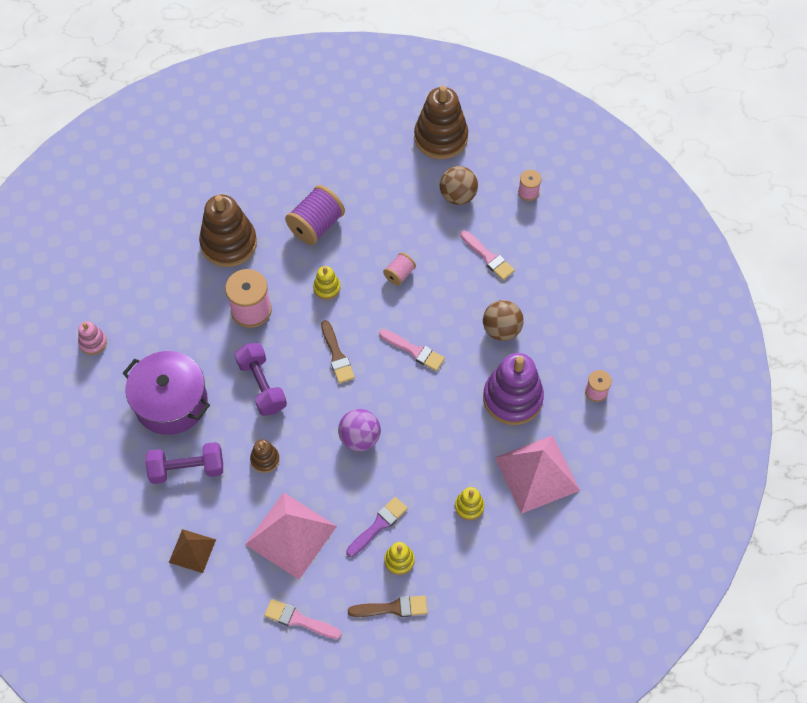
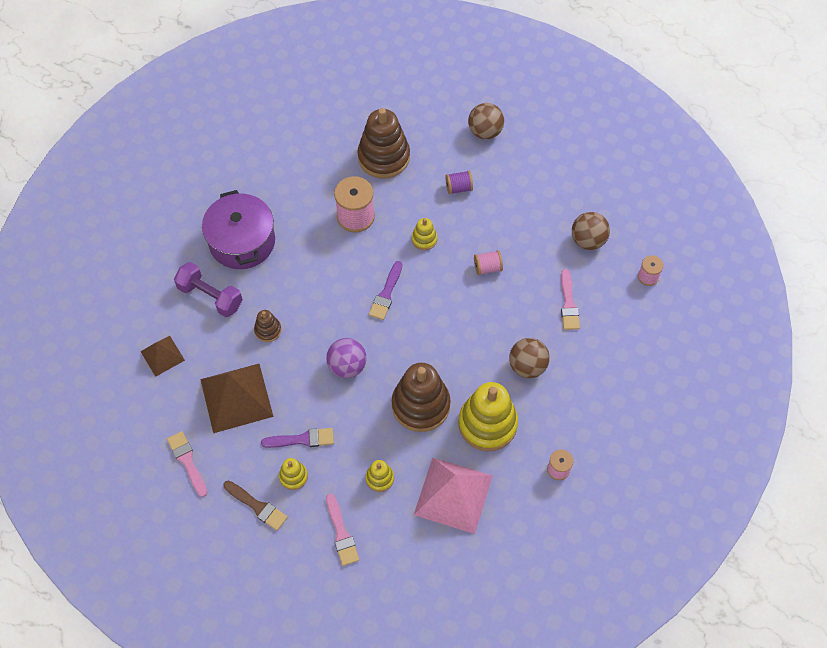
camera: 40 degrees right, 0 degrees up
(93, 342) = (229, 162): pink stacking toy -> none
(262, 386) = (313, 276): purple dumbbell -> none
(291, 535) = (236, 397): pink pyramid -> brown pyramid
(295, 164) = (485, 132): none -> brown ball
(316, 225) = (458, 188): purple spool -> purple spool, size x0.55
(337, 355) = (386, 294): brown brush -> purple brush
(414, 351) = (445, 332): pink brush -> pink brush (341, 533)
(441, 137) = (616, 187): brown stacking toy -> brown stacking toy (420, 405)
(512, 398) = (487, 424): purple stacking toy -> yellow stacking toy

